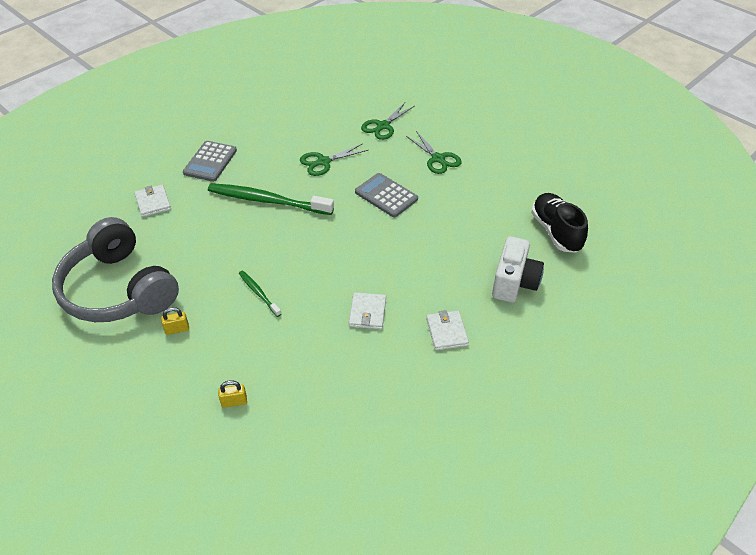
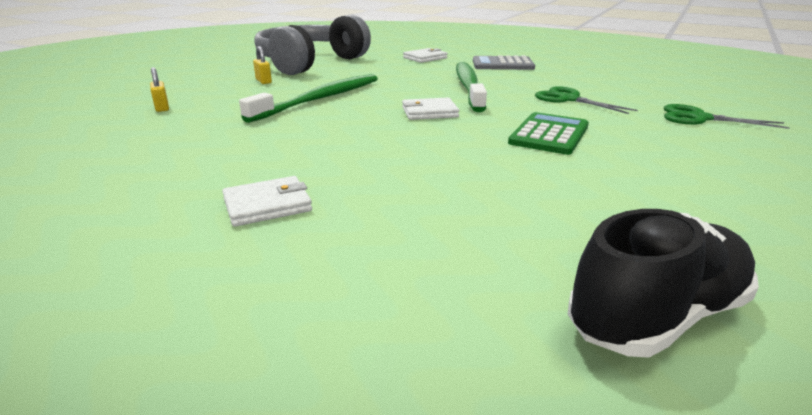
camera: 75 degrees right, 20 degrees down
(258, 293) = (321, 99): green toothbrush -> green toothbrush, size x2.05
(367, 312) = (301, 148): white wallet -> white wallet (429, 112)
(386, 196) = (549, 134): grey calculator -> green calculator
(438, 159) = (692, 158): green scissors -> none
(514, 283) = (423, 264): white camera -> none

